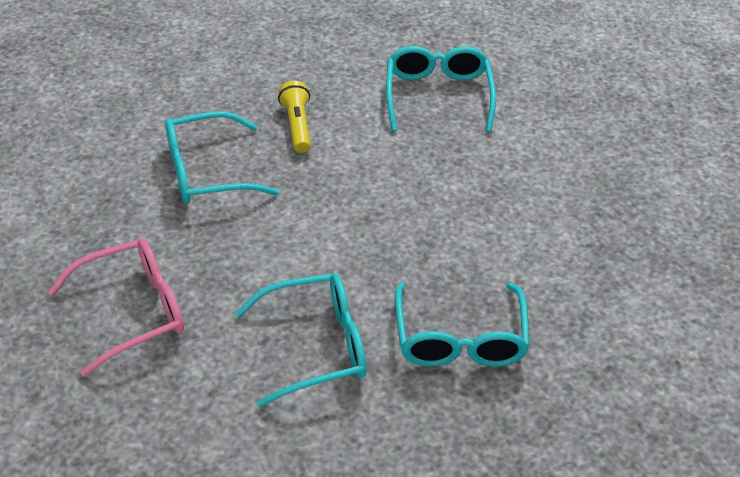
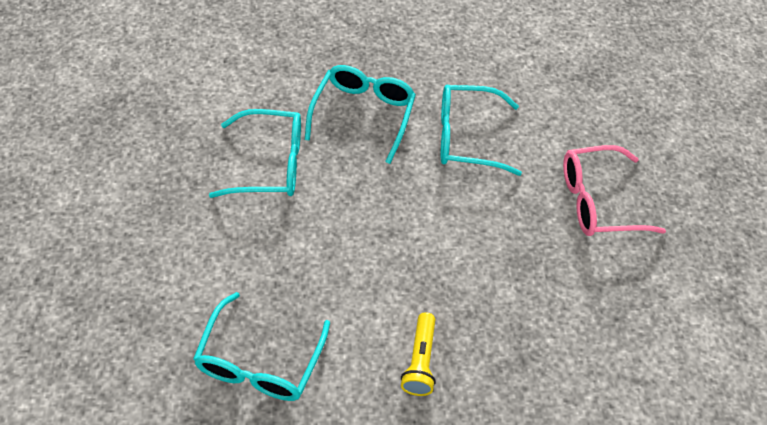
camera: 165 degrees left, 10 degrees up
(206, 172) = (521, 325): turquoise glasses -> turquoise glasses (270, 164)

